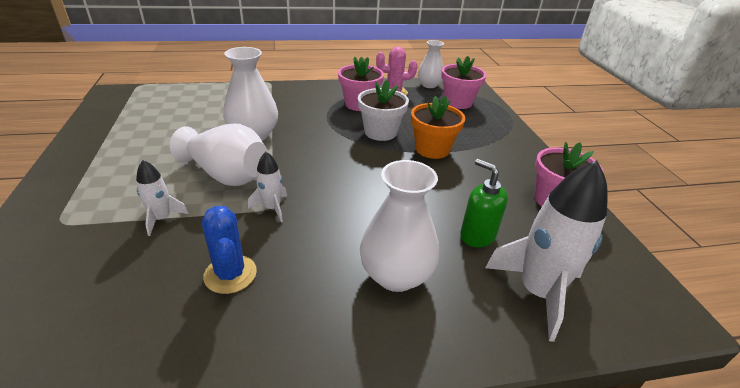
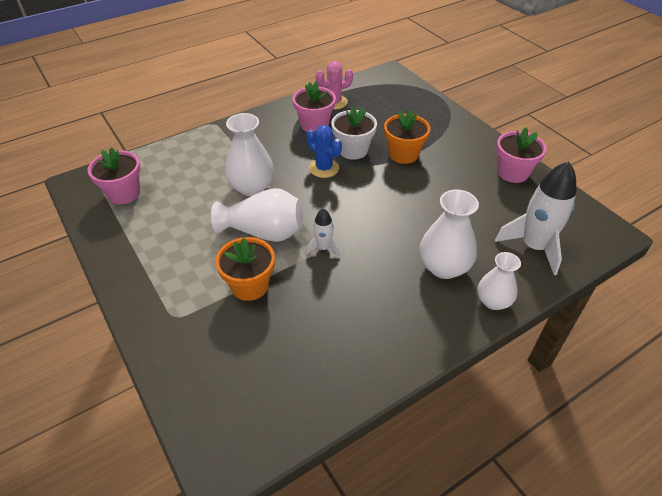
camera: 20 degrees left, 10 degrees up
(161, 219) = (249, 286): white rocket -> orange flower pot
(230, 274) = (337, 307): blue cactus -> blue cactus (324, 168)
(429, 85) = (358, 84): white vase -> white vase (493, 301)
(458, 102) = (394, 97): pink flower pot -> pink flower pot (124, 193)
(477, 236) = (477, 219): green soap dispenser -> none

